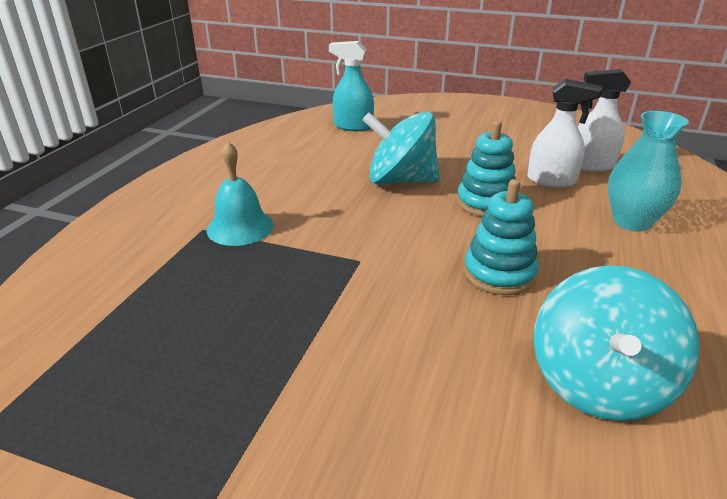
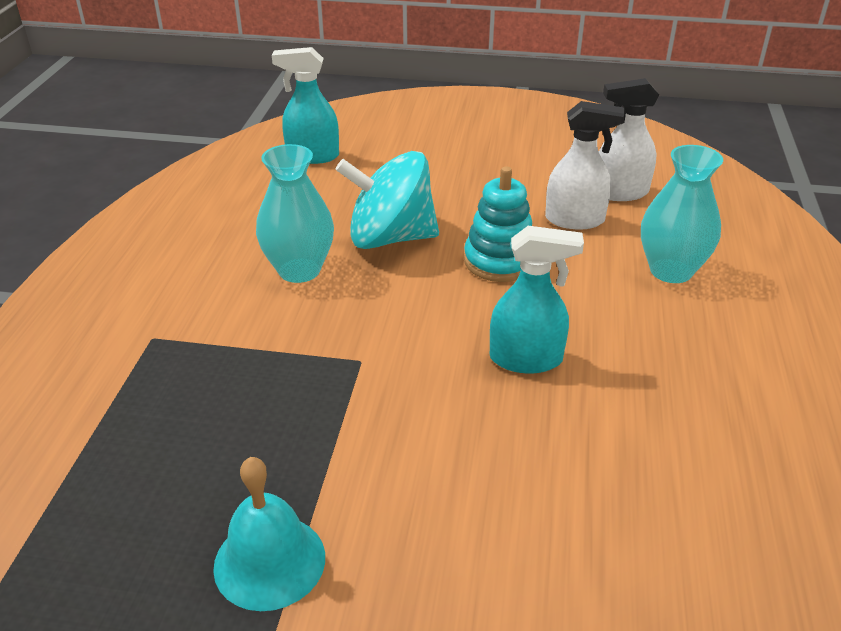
camera: 10 degrees left, 5 degrees up
(240, 227) = (200, 330): turquoise bell -> turquoise bell (269, 561)
(326, 195) = (299, 270): none -> turquoise vase
(499, 273) = (526, 359): turquoise stacking toy -> turquoise spray bottle
(599, 383) = (644, 482): turquoise spinning top -> none

